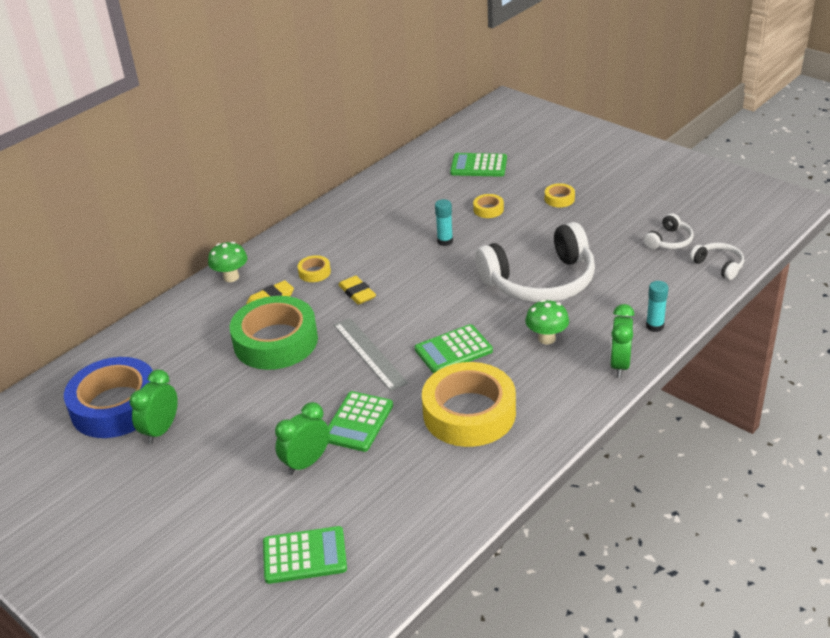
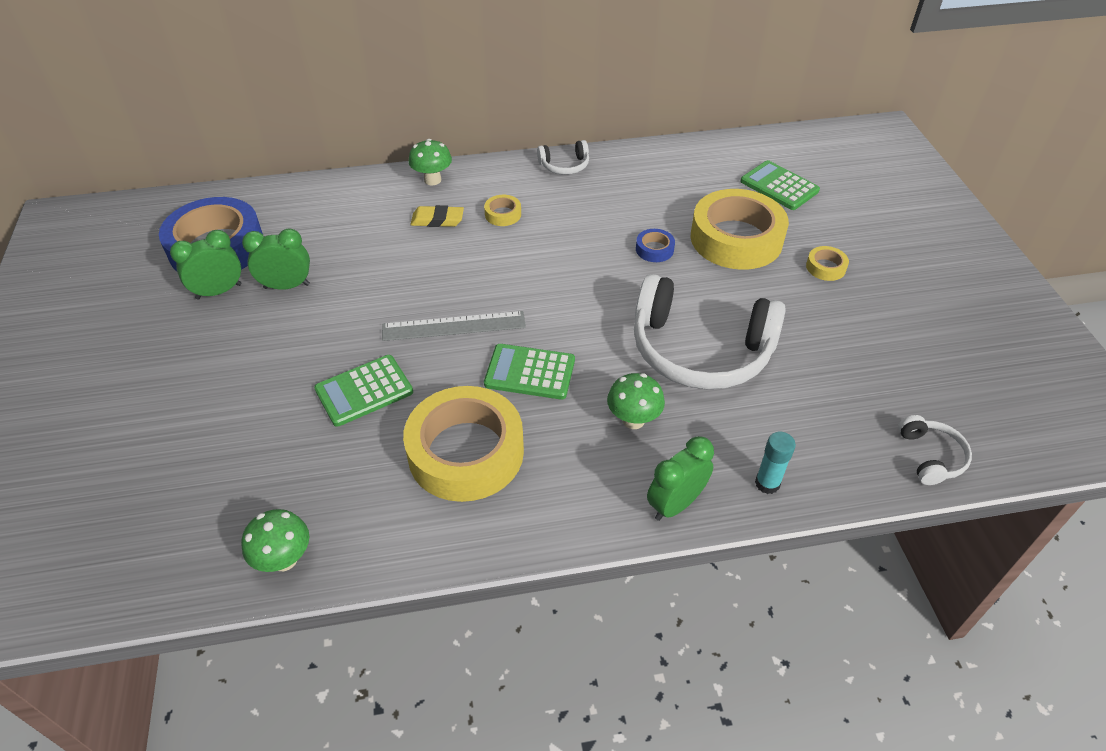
camera: 35 degrees right, 10 degrees up
(275, 341) = (395, 263): green tape -> none
(304, 555) = (169, 496): green calculator -> none
(306, 463) = (278, 402): green clock -> green clock (287, 286)
(357, 293) = (514, 257): yellow eraser -> none
(369, 353) = (454, 326): grey ruler -> grey ruler turned 75 degrees clockwise
(431, 534) = (284, 559): none -> green mushroom
(445, 241) = (654, 249): turquoise glue stick -> blue tape
(488, 209) = (736, 239): yellow tape -> yellow tape, size x2.43
(669, 241) = (901, 389): white headphones -> white headphones (564, 165)

